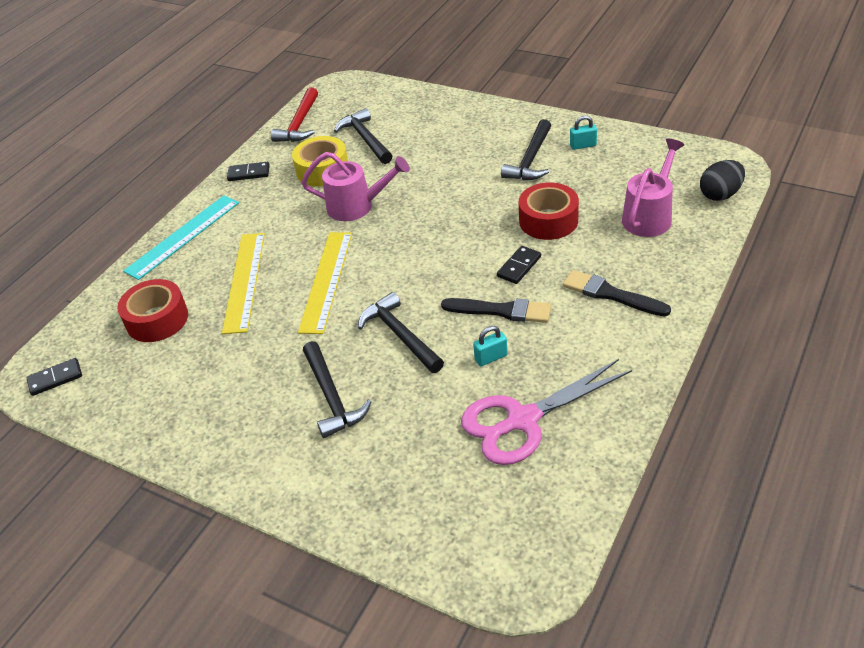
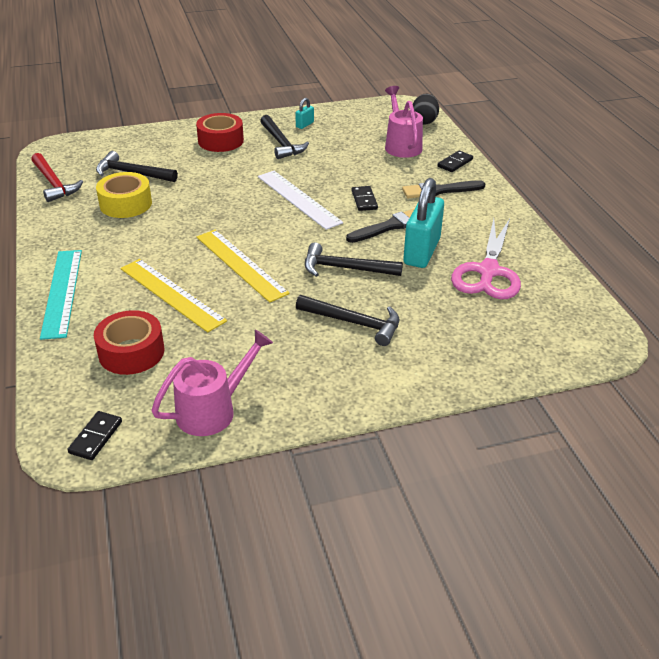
camera: 50 degrees left, 5 degrees down
(249, 173) = (58, 230): black domino -> black domino (455, 163)
(357, 206) = (193, 214): pink watering can -> pink watering can (214, 410)
(461, 234) = (298, 199): none -> white ruler
(491, 358) = (421, 252): turquoise padlock -> turquoise padlock, size x2.26
(548, 220) = (344, 170): red tape -> red tape (221, 141)

